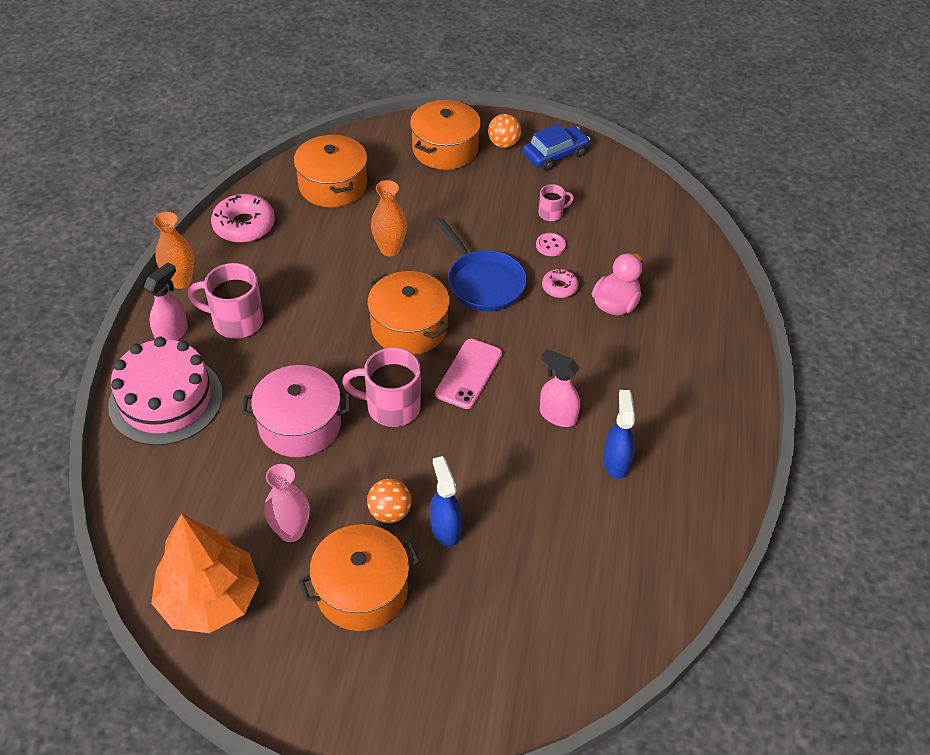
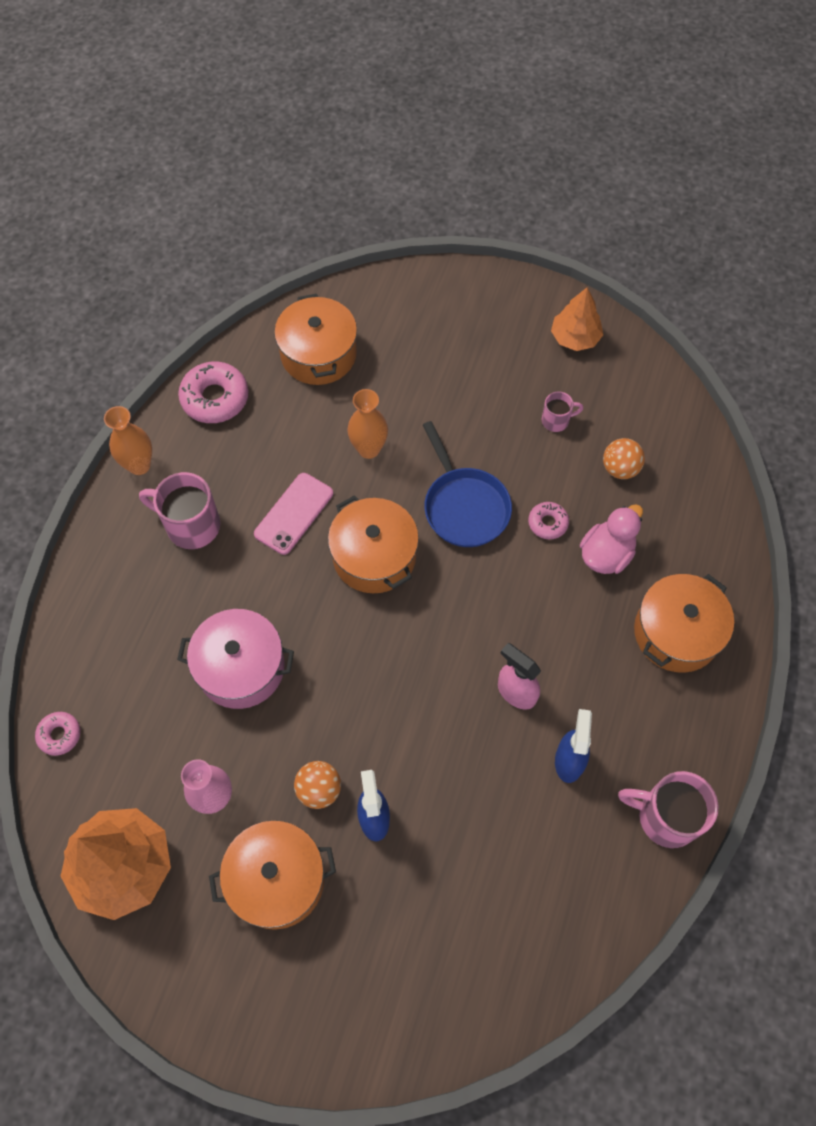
camera: 10 degrees right, 15 degrees up
(132, 498) = (59, 735): none -> pink donut
(166, 400) = (106, 617): pink cake -> none
(172, 333) = (122, 533): pink spray bottle -> none
(391, 407) = (339, 657): pink mug -> pink mug (665, 816)
(445, 149) = (451, 317): orange pot -> orange pot (676, 633)
(469, 374) = (429, 625): pink phone -> pink phone (294, 513)
(503, 144) = (518, 316): orange ball -> orange ball (620, 468)
(550, 245) = (547, 465): pink button -> none
(555, 154) = (575, 338): blue car -> orange tree

